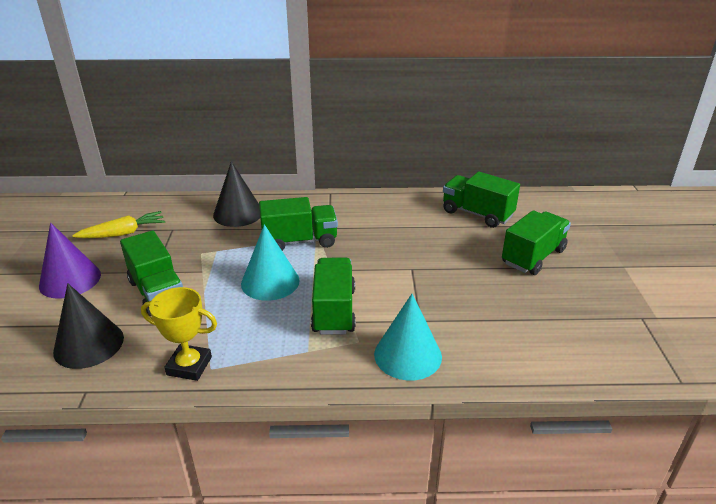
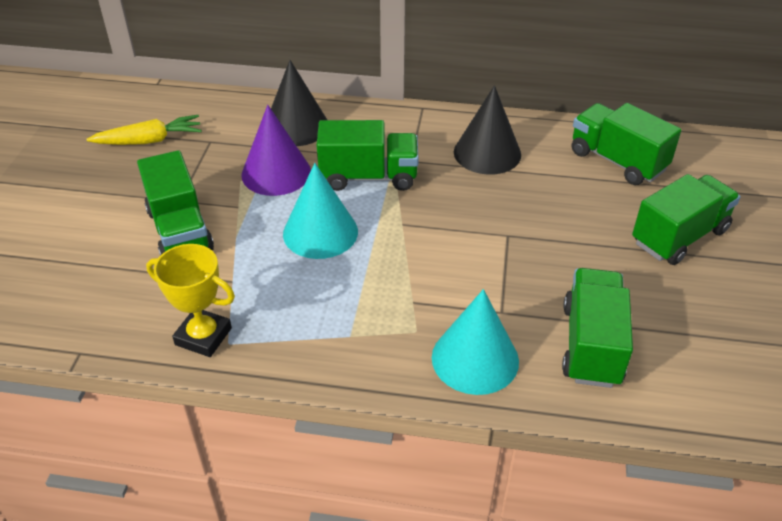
camera: 10 degrees right, 10 degrees up
(70, 280) = (78, 200): purple cone -> purple cone (276, 173)
(89, 344) = (90, 291): black cone -> black cone (487, 153)
(334, 311) = (393, 284): green truck -> green truck (591, 345)

